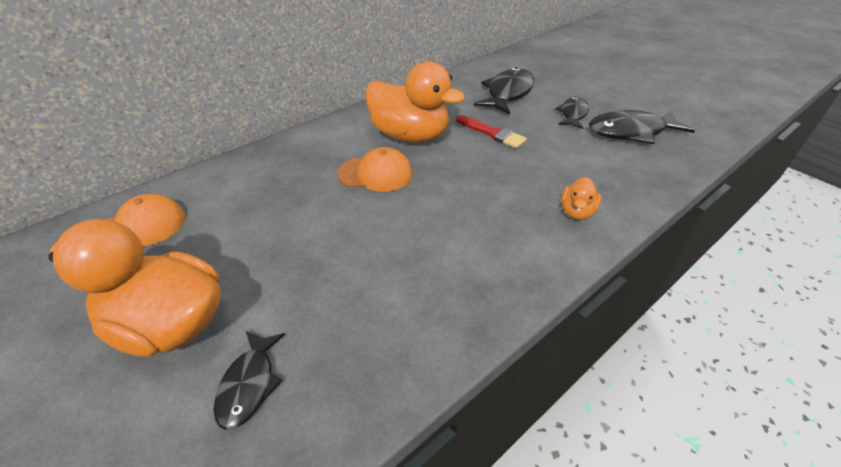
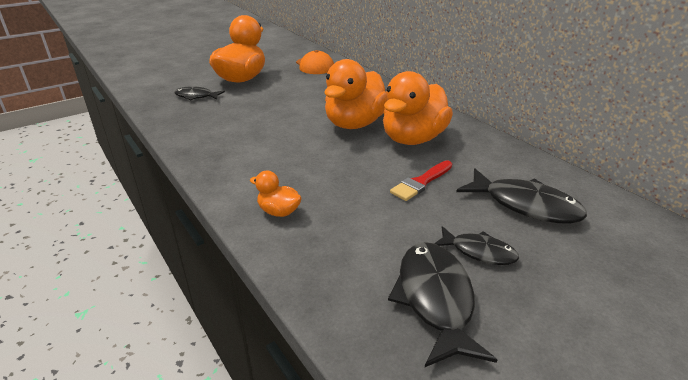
camera: 95 degrees right, 10 degrees down
(375, 174) = (355, 124): orange cap -> orange duck

